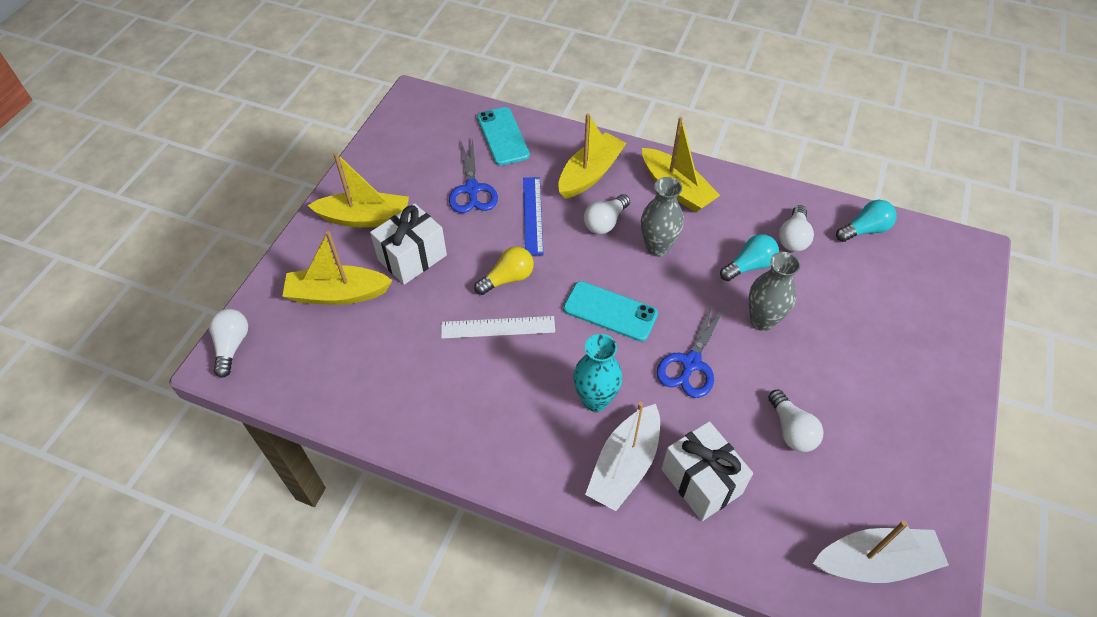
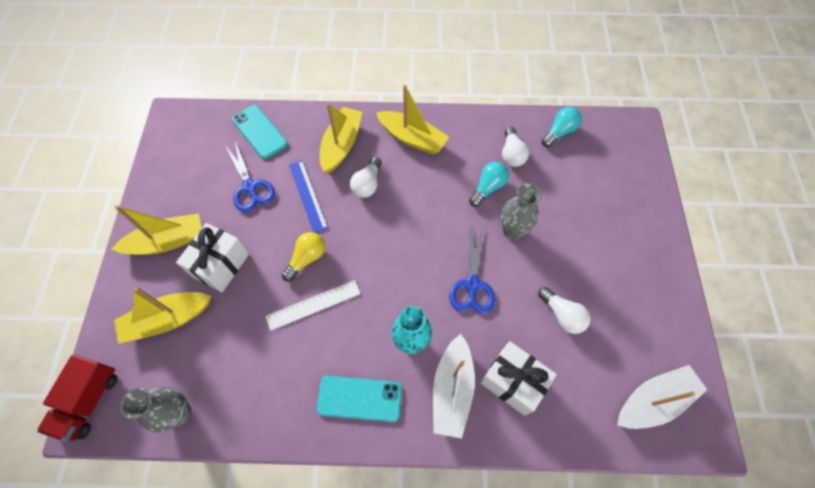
camera: 20 degrees left, 10 degrees up
(232, 346) = (89, 401): white light bulb -> red truck
(610, 311) = (397, 261): turquoise phone -> turquoise phone (359, 398)
(657, 247) = (415, 194): grey vase -> grey vase (180, 413)

